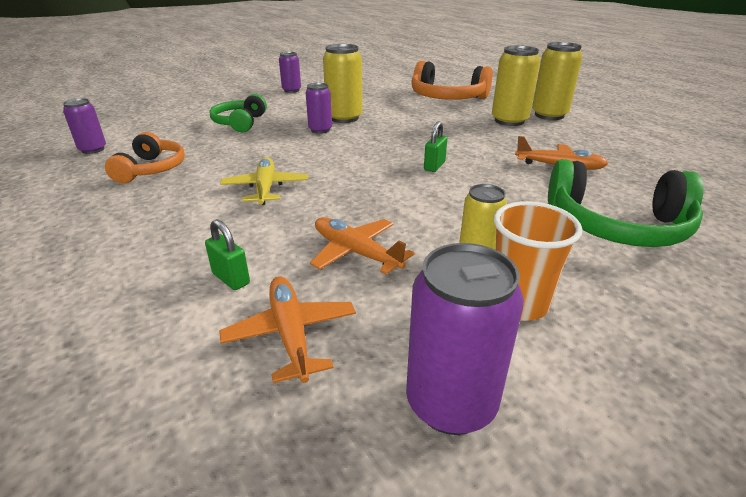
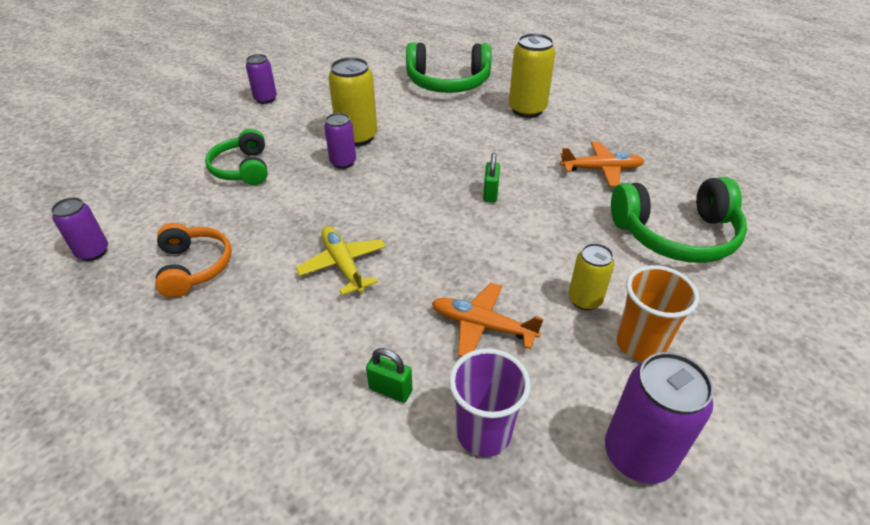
camera: 20 degrees left, 10 degrees up
(291, 334) = (483, 433): orange plane -> purple cup
(447, 98) = (448, 83): orange headphones -> green headphones
(549, 115) = (560, 94): yellow can -> none

